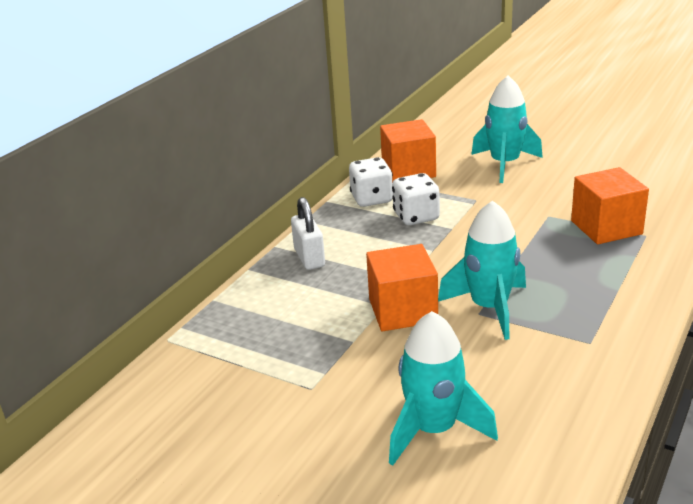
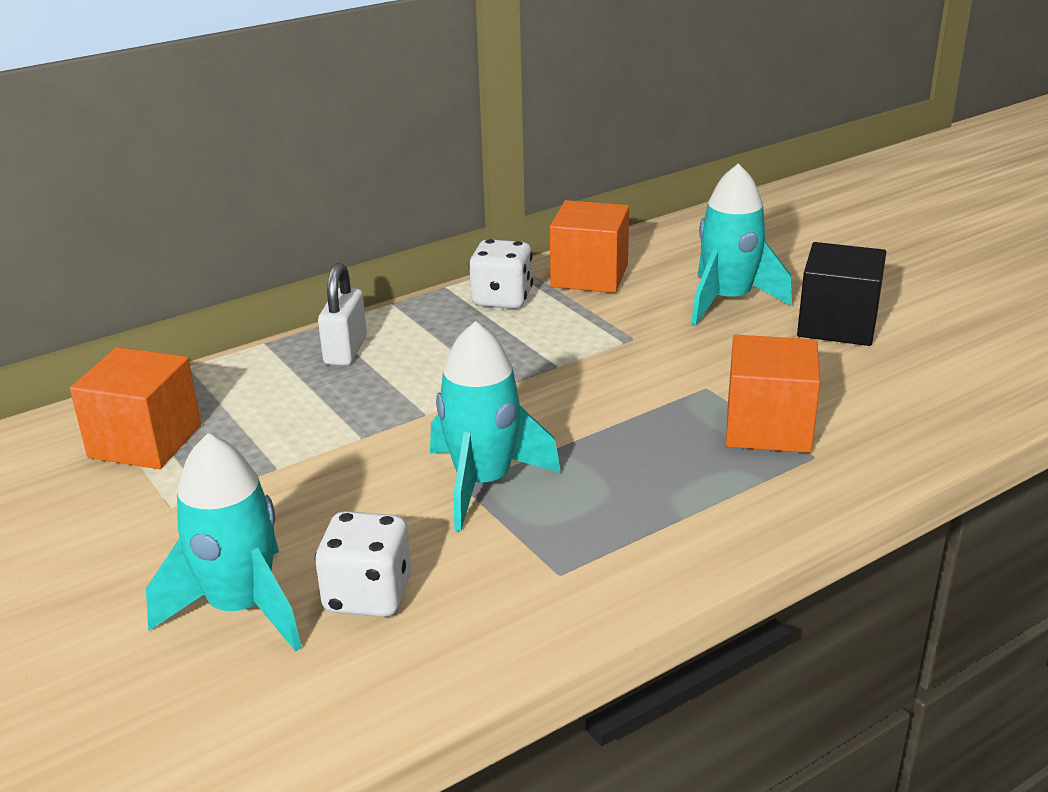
camera: 25 degrees right, 0 degrees up
(403, 310) = (376, 450): orange cube -> orange cube (145, 441)
(416, 216) = (530, 337): white dice -> white dice (368, 595)
(578, 161) = (837, 325): none -> black cube

